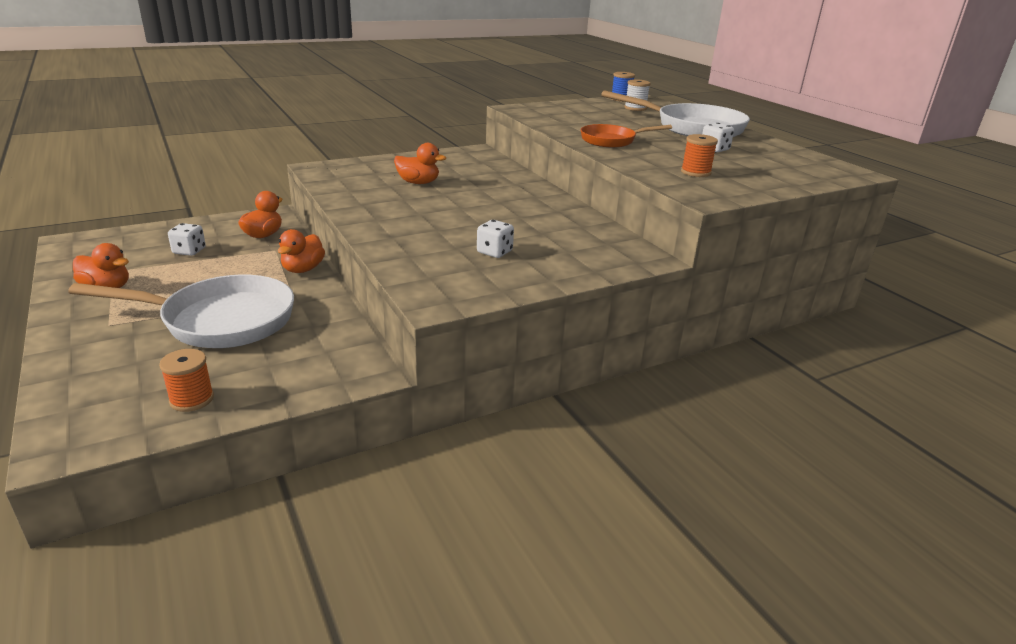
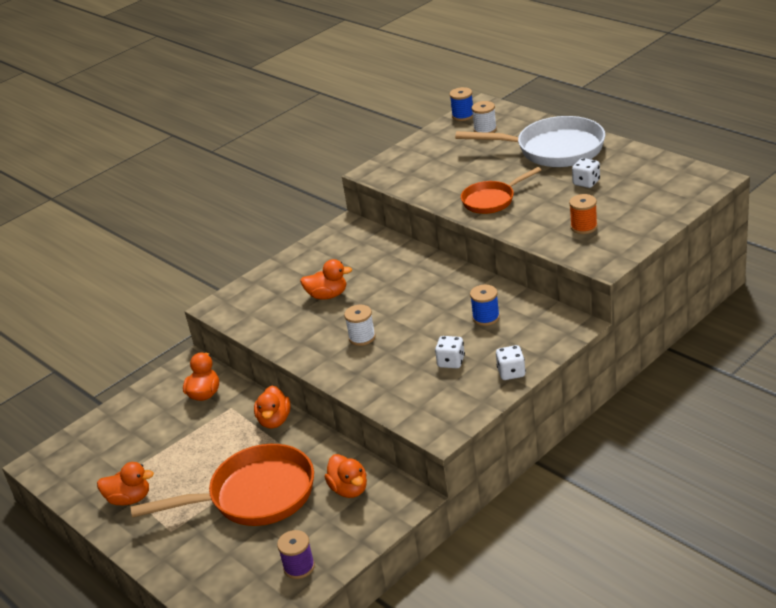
camera: 10 degrees left, 5 degrees up
(189, 251) = (157, 436): white dice -> white dice (511, 372)
(192, 399) = (299, 567): orange spool -> purple spool
(220, 321) = (254, 496): white pan -> orange pan
(317, 344) = (349, 489): none -> orange duck
(422, 214) = (362, 337): none -> white spool
(557, 230) = (486, 317): none -> blue spool

